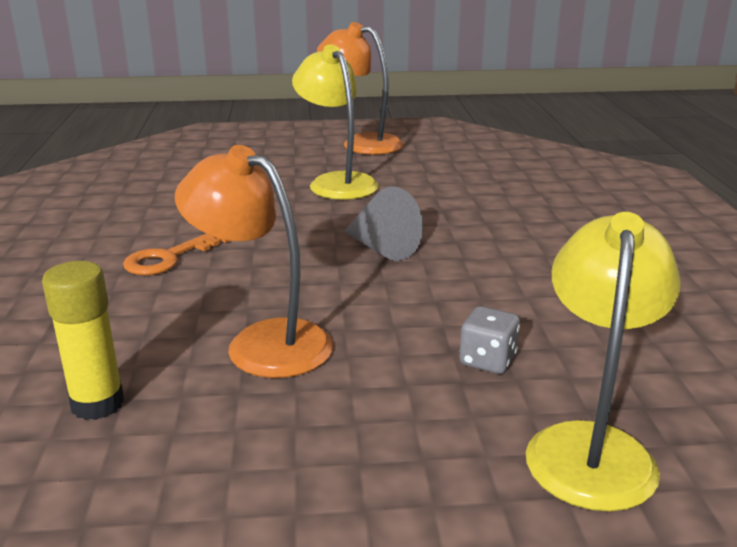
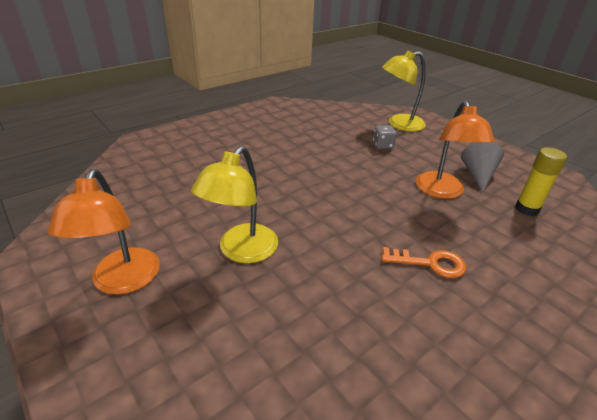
camera: 125 degrees left, 10 degrees up
(382, 248) = (326, 193): grey cone -> grey cone (477, 175)

